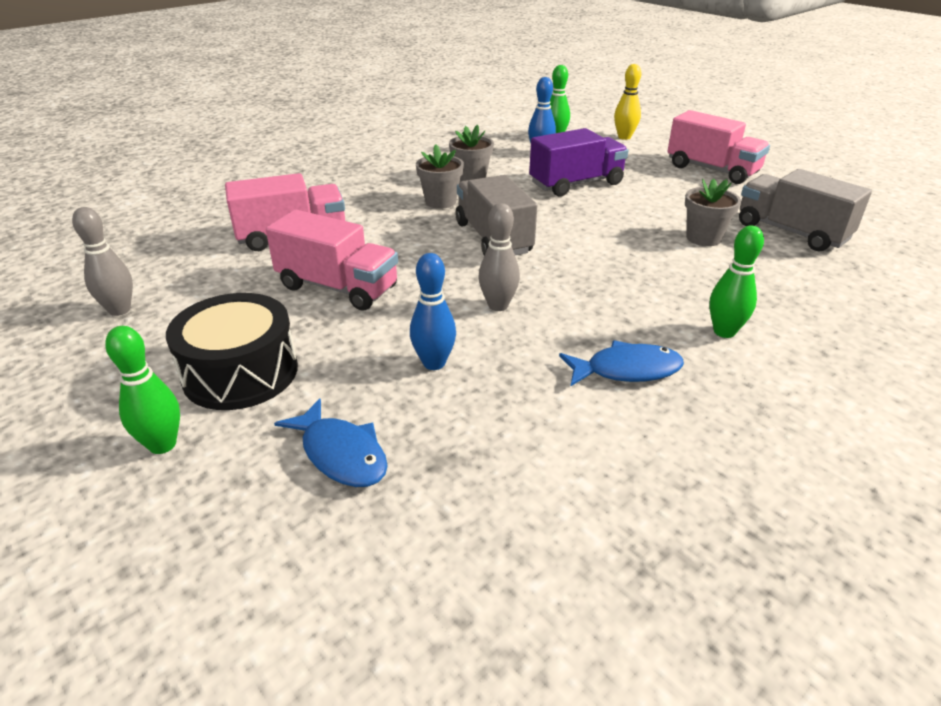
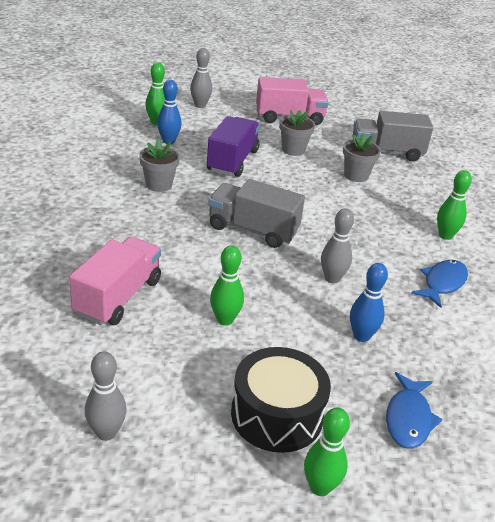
camera: 50 degrees left, 0 degrees up
(337, 287) = (225, 320): pink truck -> green bowling pin
(341, 454) = (408, 418): blue fish -> blue fish turned 105 degrees clockwise
(440, 201) = (171, 215): grey flower pot -> grey flower pot (293, 150)
(624, 137) = (200, 105): yellow bowling pin -> grey bowling pin

